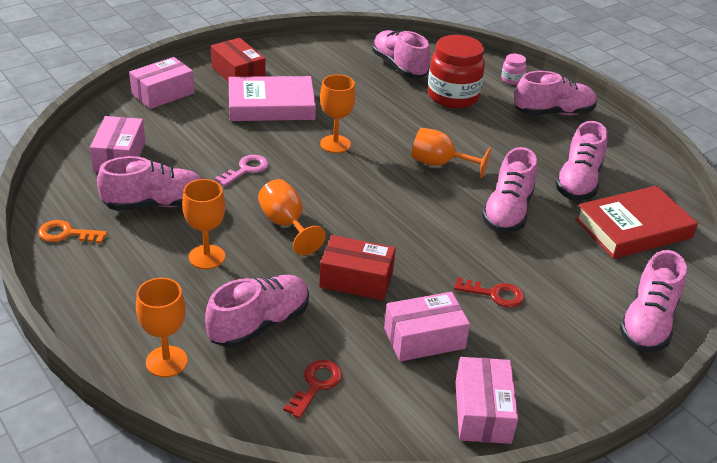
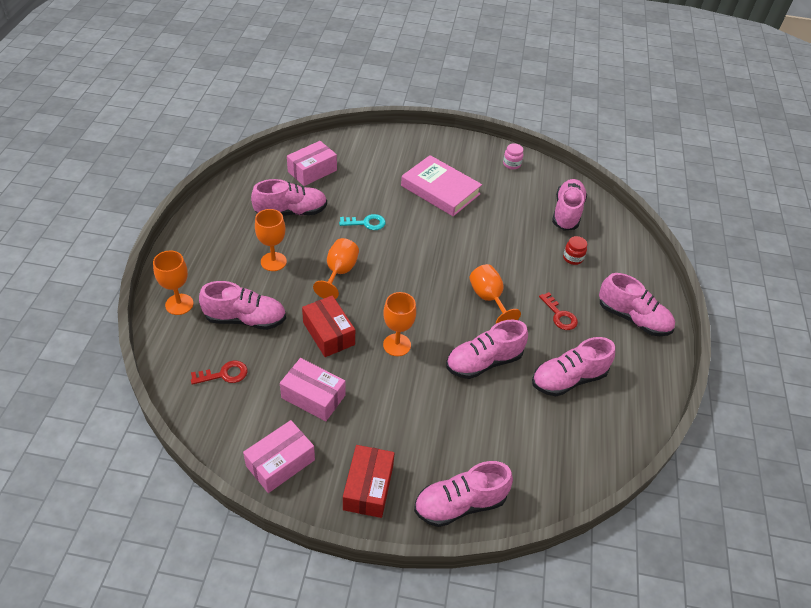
camera: 45 degrees right, 10 degrees up
(66, 234) = (229, 200): orange key -> none
(155, 204) = (291, 212): pink shoe -> pink shoe turned 45 degrees counterclockwise
(163, 93) = (388, 144): pink box -> none
(238, 74) = (450, 156): red box -> red box (368, 487)
(246, 169) = (366, 223): pink key -> turquoise key
(335, 144) = (441, 241): orange goblet -> orange goblet (397, 345)
(453, 96) = (572, 258): red jar -> red jar, size x0.45
(495, 294) = (392, 405): red key -> red key (559, 315)
(512, 80) = (640, 273): pink jar -> pink jar (511, 164)
(633, 228) = (556, 439): red book -> none

